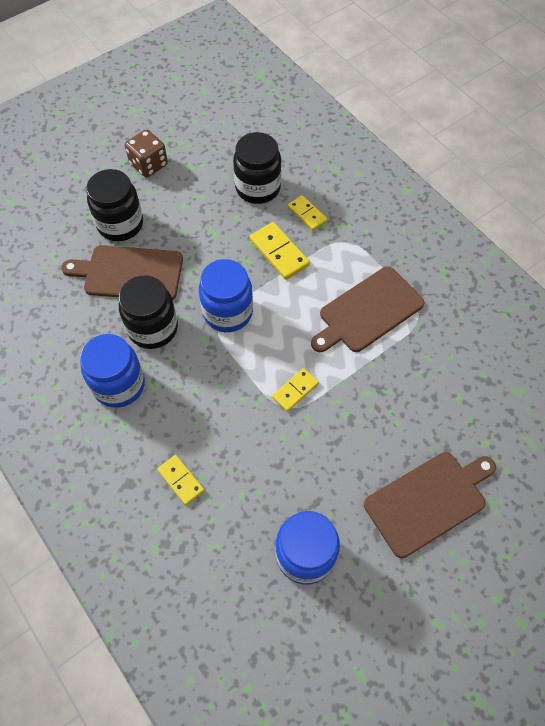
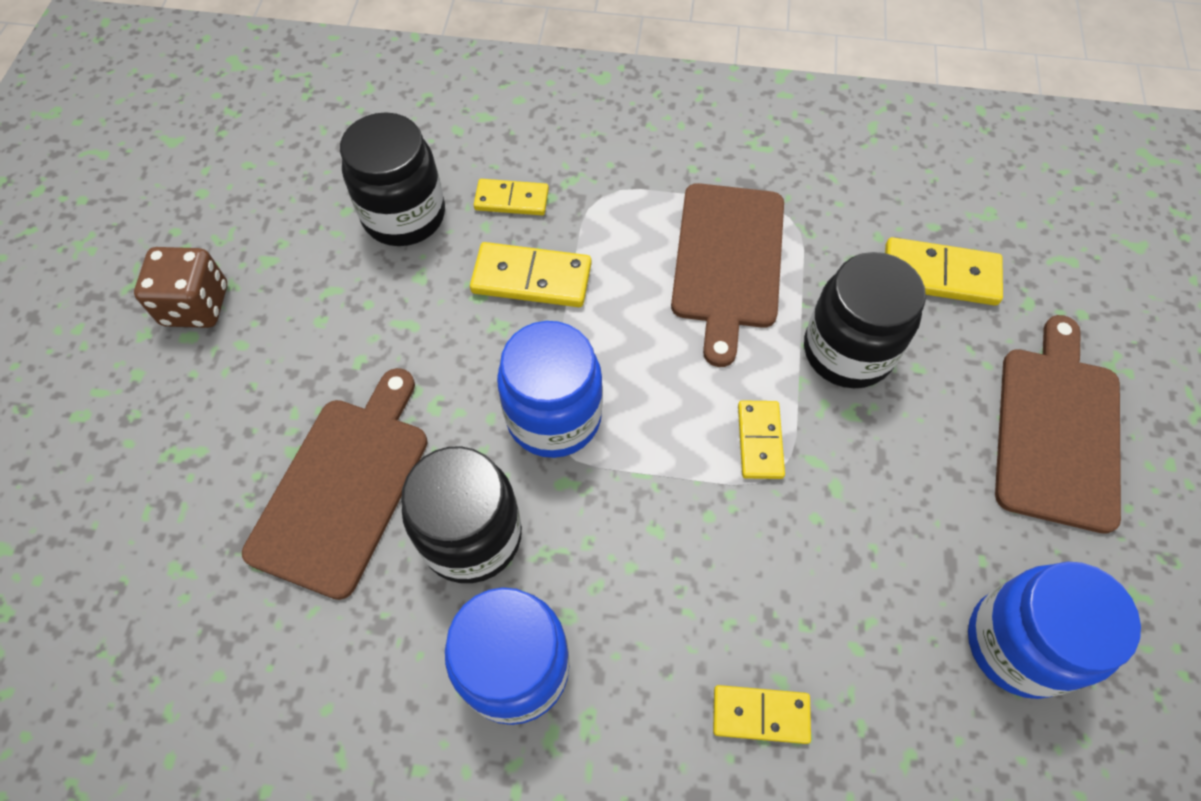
camera: 45 degrees left, 0 degrees up
(120, 224) = (246, 427): black jar -> black jar (847, 351)
(129, 273) = (343, 487): brown cutting board -> brown cutting board turned 150 degrees clockwise
(458, 396) = (940, 275): none -> yellow domino

